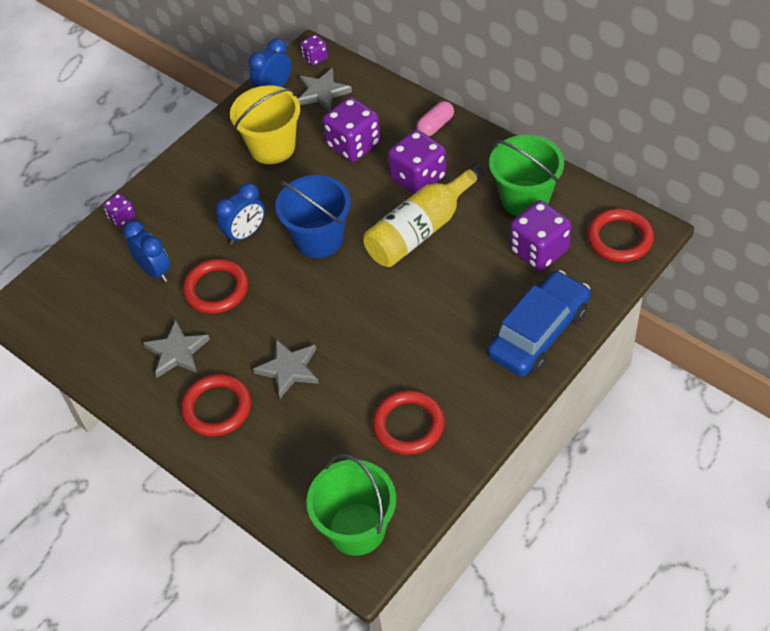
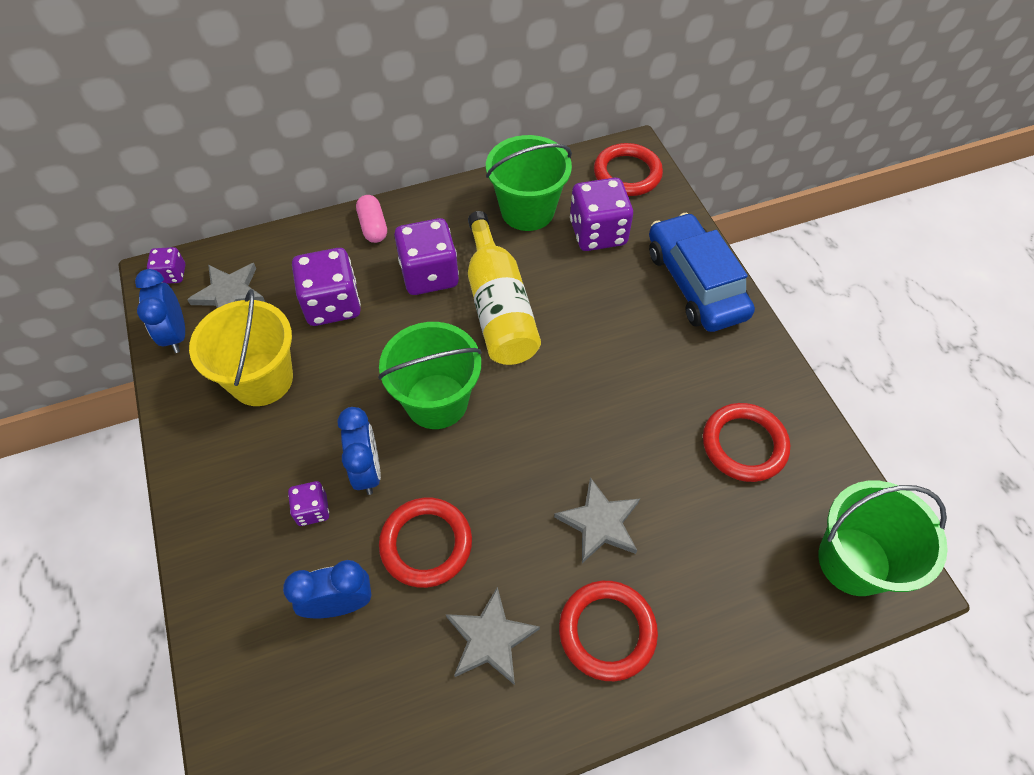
camera: 65 degrees left, 5 degrees up
(122, 217) = (215, 603): purple dice -> purple dice (312, 510)
(319, 239) = (436, 401): blue bucket -> green bucket

